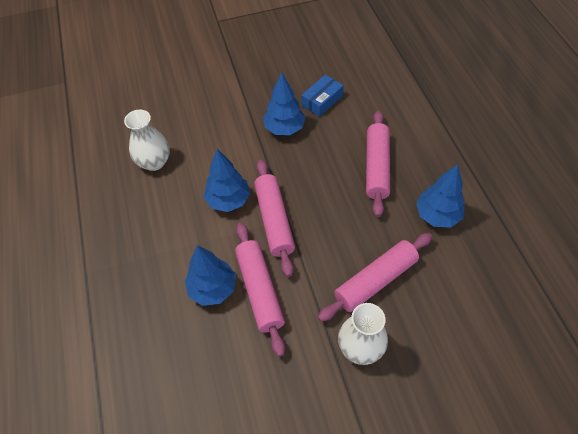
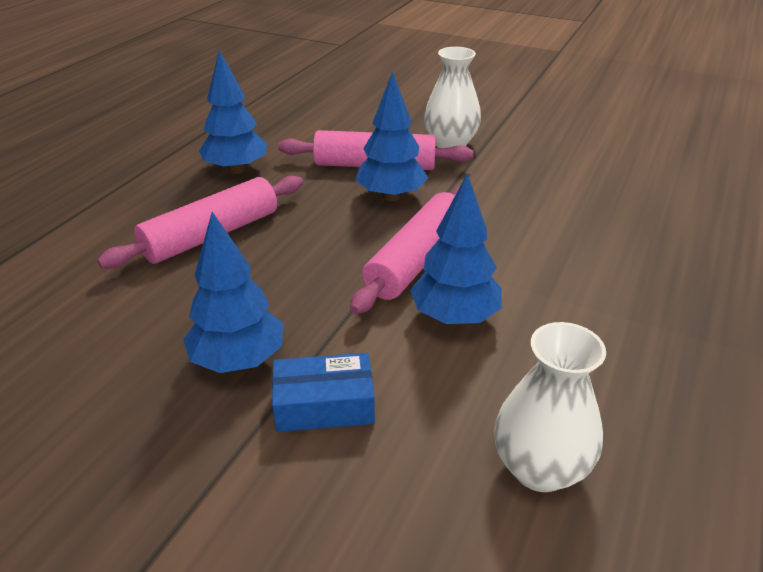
camera: 140 degrees left, 20 degrees down
(213, 288) = (568, 244): blue tree -> blue tree (391, 196)
(260, 290) = (508, 216): pink rolling pin -> none
(322, 100) = (113, 362): blue box -> blue box (324, 405)

